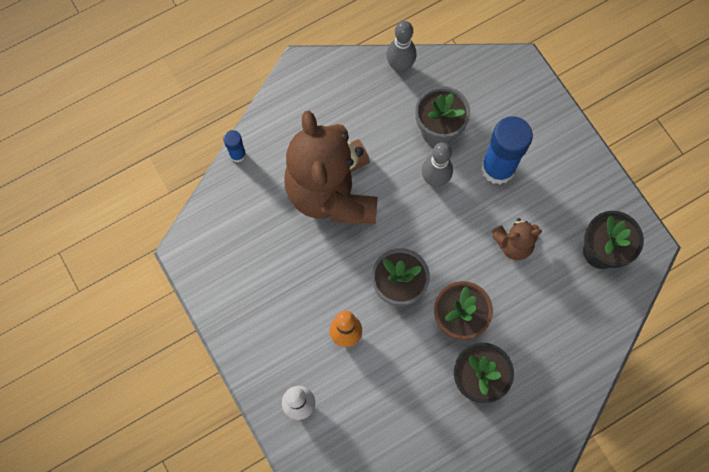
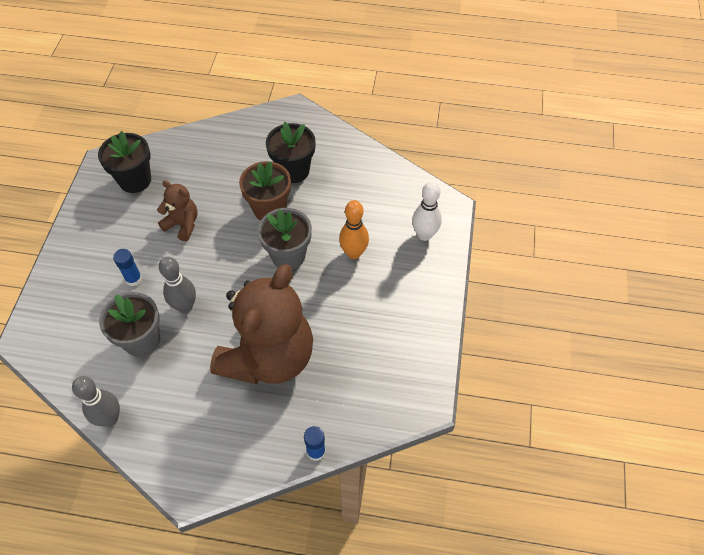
camera: 140 degrees left, 15 degrees down
(498, 168) = (133, 279): blue glue stick -> blue glue stick, size x0.49

